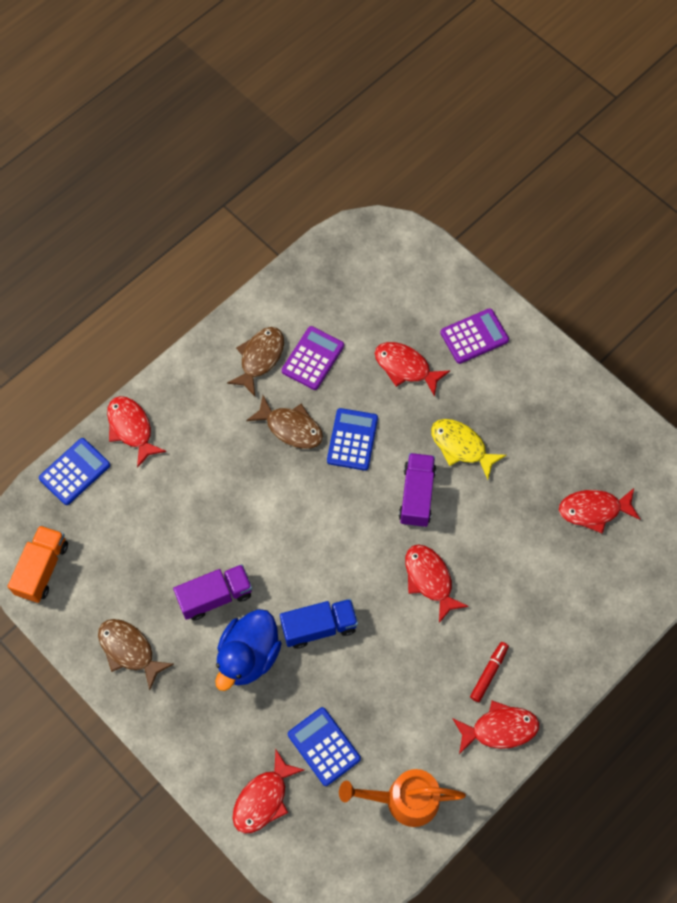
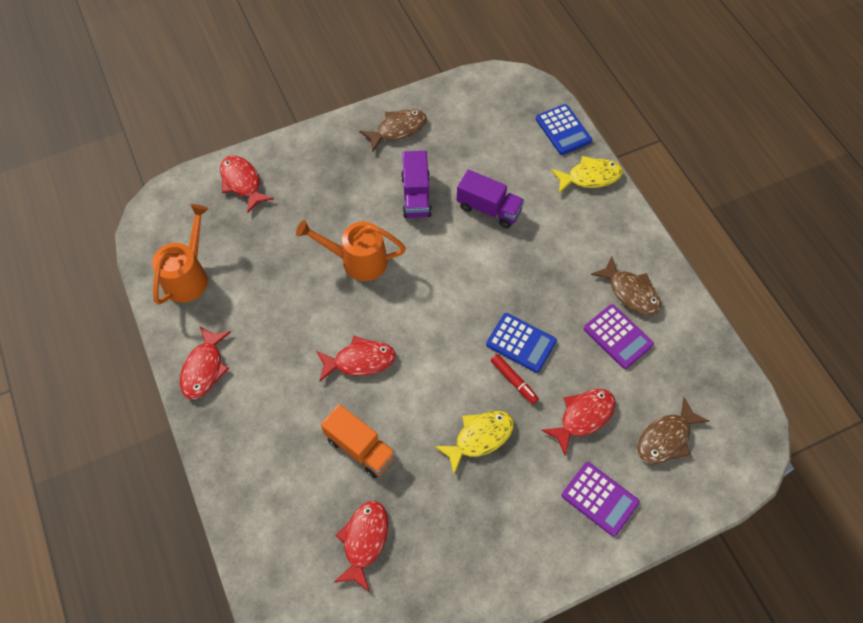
camera: 110 degrees right, 5 degrees down
(42, 569) = (487, 92): orange truck -> orange truck (360, 448)
(131, 428) = (590, 177): red fish -> yellow fish
(248, 656) = (356, 204): blue duck -> none
(291, 428) = (550, 296): brown fish -> brown fish (666, 438)
(319, 627) = (357, 261): blue truck -> orange watering can
(324, 746) = (259, 234): blue calculator -> none
(416, 495) = (444, 379): purple truck -> purple truck (489, 209)
(474, 336) = (600, 498): purple calculator -> purple calculator turned 45 degrees counterclockwise
(489, 673) = (255, 378): red marker -> red marker (514, 381)

